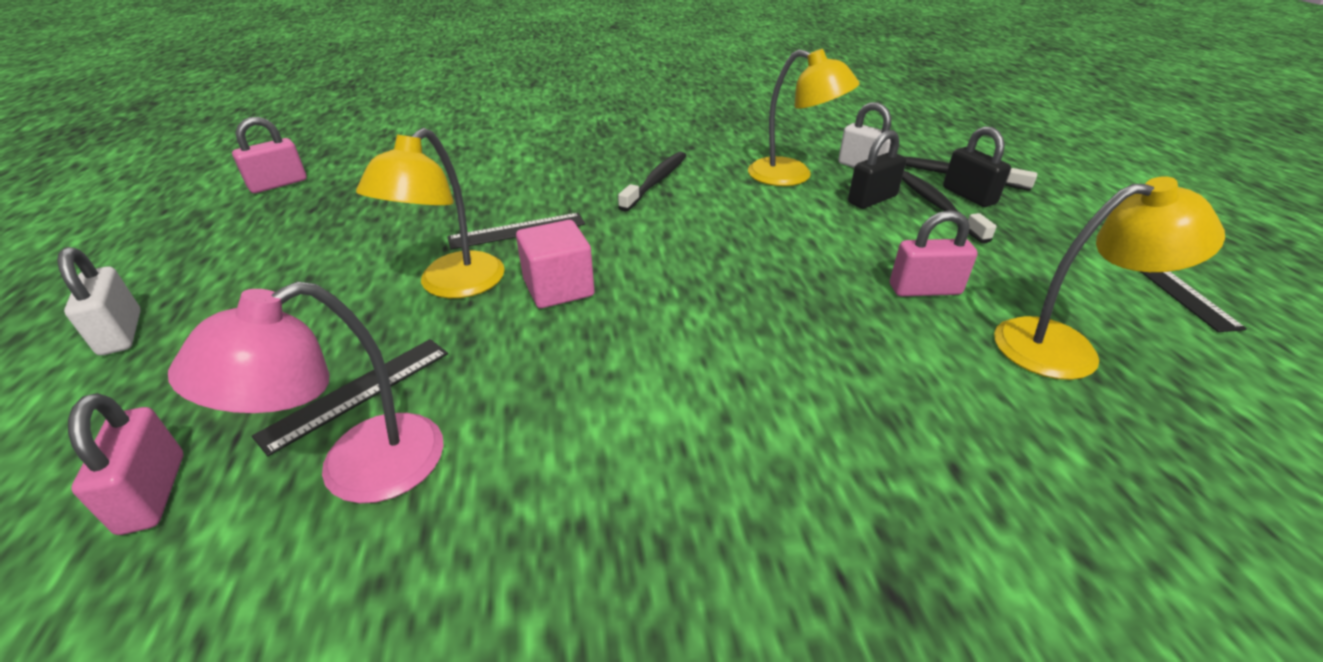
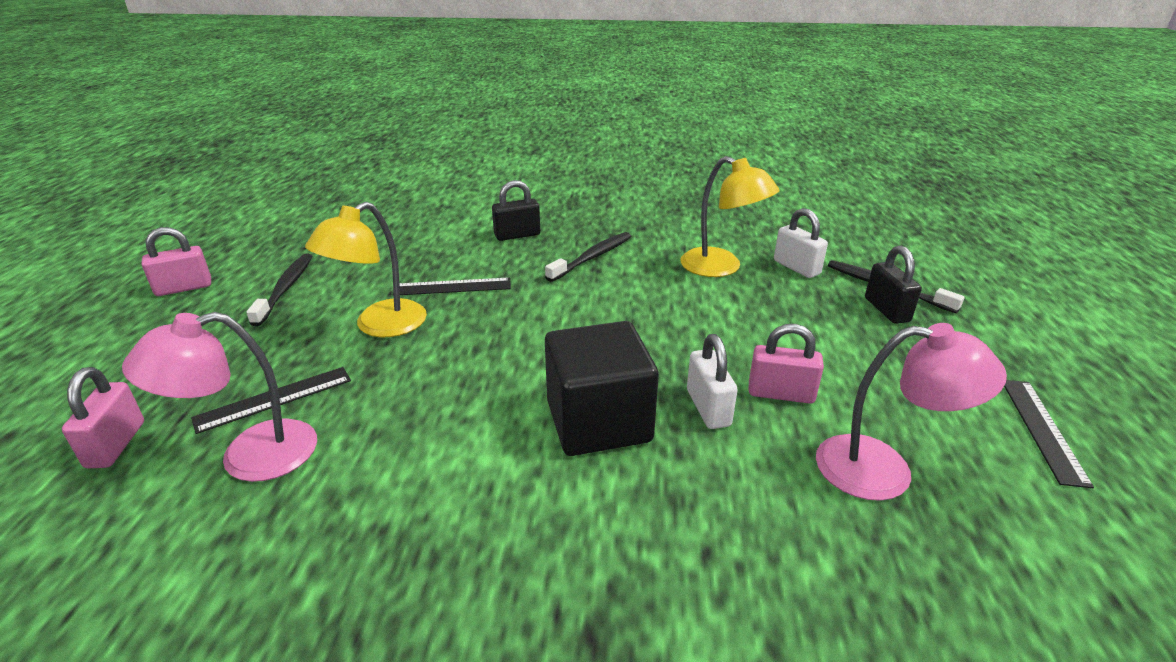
camera: 15 degrees right, 5 degrees down
(121, 333) = (139, 326): white padlock -> white padlock (708, 408)
(278, 184) = (290, 222): pink padlock -> pink padlock (184, 288)
(558, 288) = (460, 341): pink cube -> none
(761, 350) = (598, 422): none -> black cube
(872, 199) = (785, 301): black padlock -> black padlock (517, 235)
(938, 206) = (847, 316): black toothbrush -> black toothbrush (285, 288)
(1065, 347) = (884, 470): yellow lamp -> pink lamp

